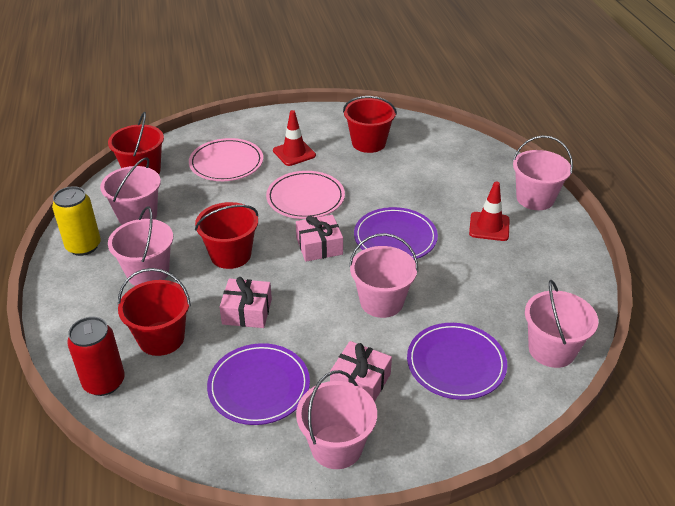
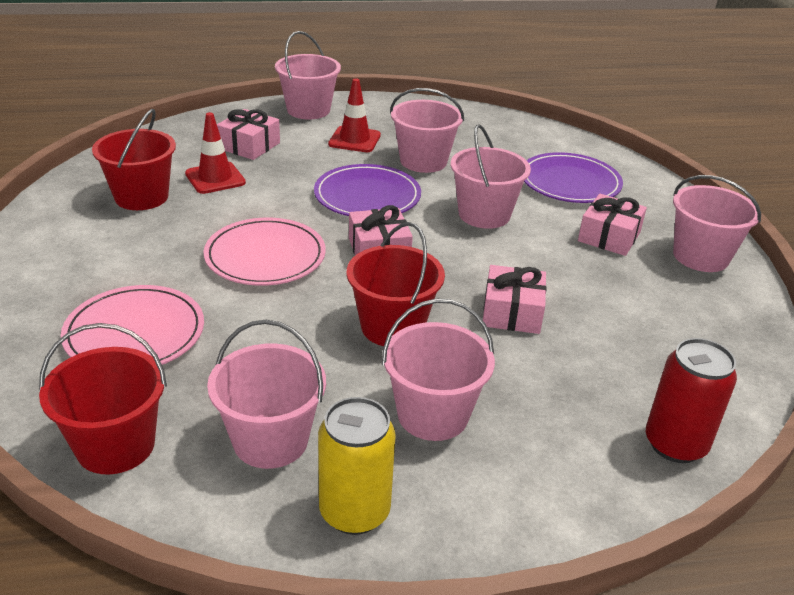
camera: 90 degrees left, 5 degrees down
(161, 338) = (576, 390): red bucket -> none
(259, 386) = (638, 304): purple plate -> none
(294, 153) = (137, 262): red traffic cone -> red traffic cone (215, 178)
(456, 176) = (249, 146): none -> pink gift
(552, 350) = (540, 136): pink bucket -> pink bucket (423, 161)

